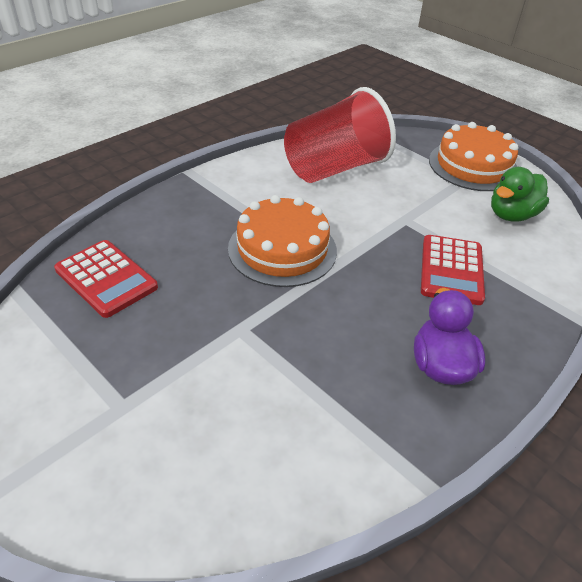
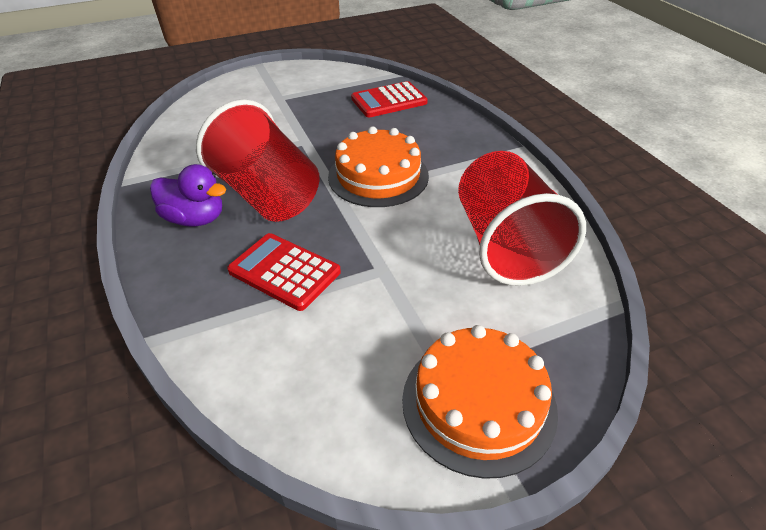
camera: 115 degrees right, 0 degrees up
(365, 321) = (267, 196): none -> red cup
(511, 215) = (340, 382): green duck -> none

